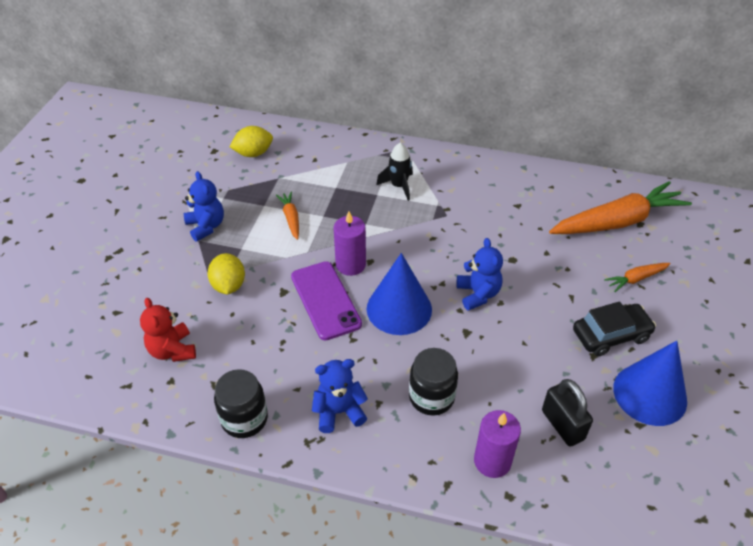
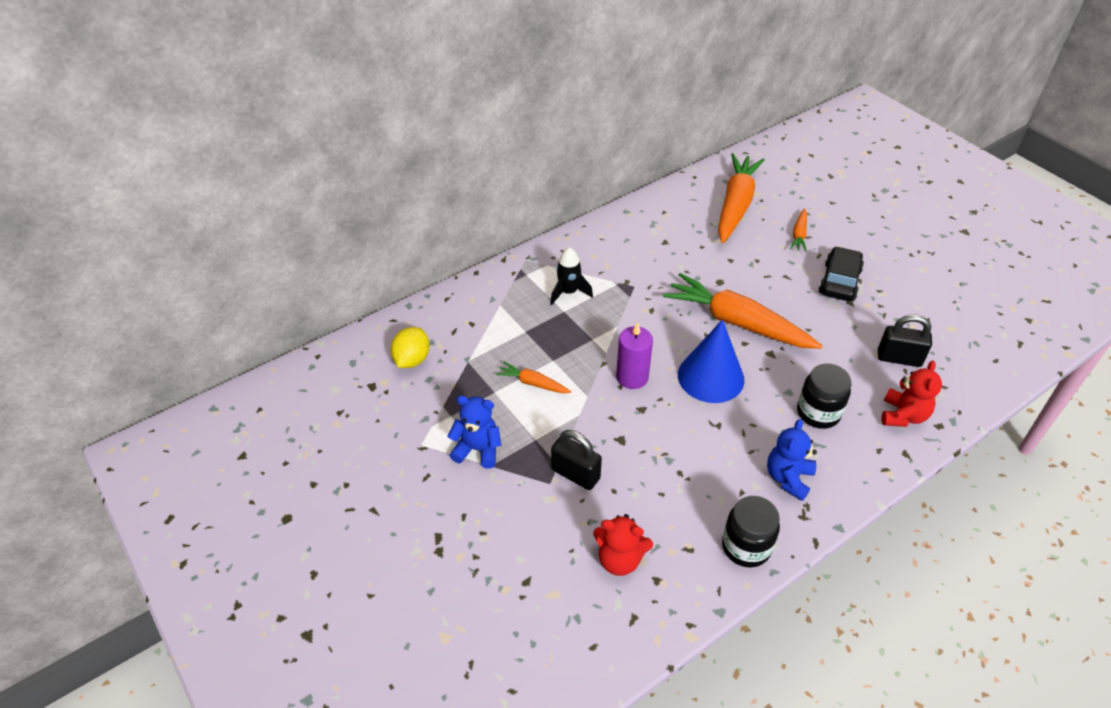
camera: 50 degrees left, 0 degrees up
(229, 285) = (575, 474): yellow lemon -> black padlock
(325, 300) = (658, 417): purple phone -> none
(478, 294) = (738, 323): blue teddy bear -> orange carrot
(492, 461) = (903, 415): purple candle -> red teddy bear
(650, 394) = (905, 298): blue cone -> none

